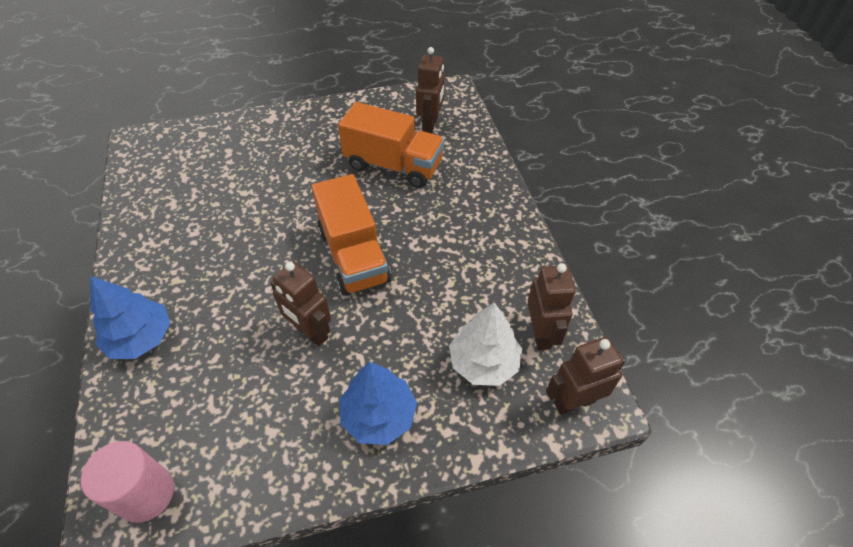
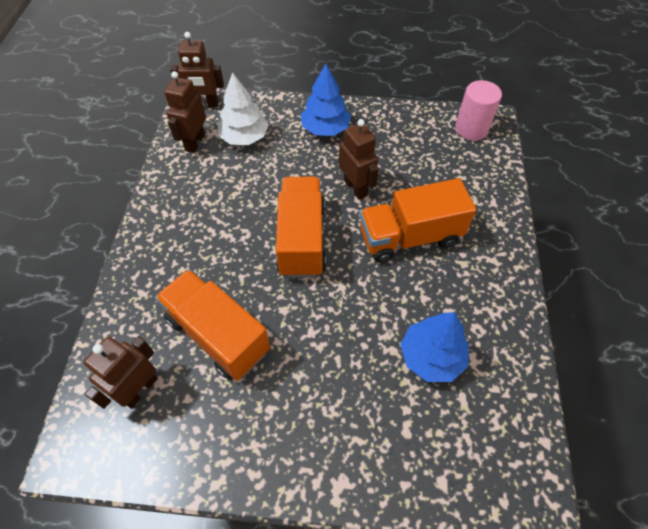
camera: 160 degrees left, 5 degrees up
(141, 338) = (488, 220): blue tree -> blue tree (431, 356)
(236, 291) = (409, 237): none -> orange truck

